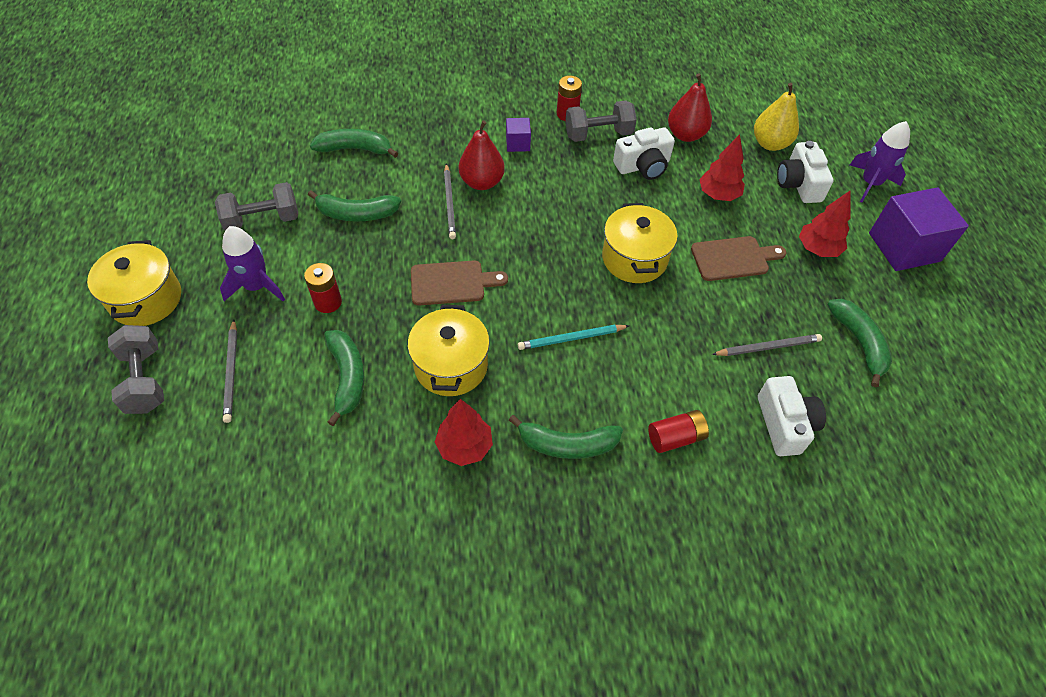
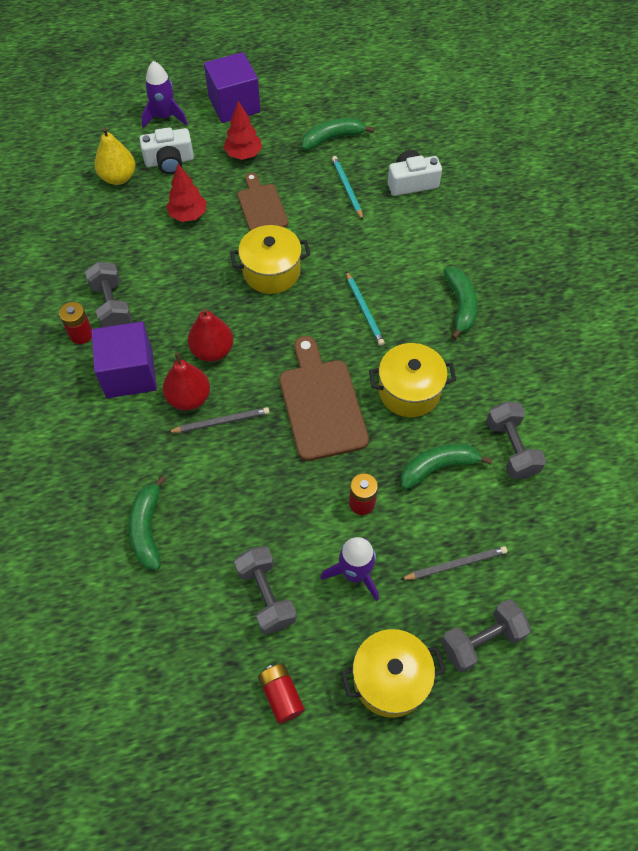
camera: 95 degrees left, 5 degrees up
(348, 458) = (511, 448): none -> grey dumbbell
(356, 214) = (246, 504): green banana -> none
(452, 283) = (321, 404): brown cutting board -> brown cutting board, size x1.56
(464, 446) = (480, 370): red tree -> none
(518, 143) = (129, 373): purple cube -> purple cube, size x2.08
(643, 166) = (155, 269): white camera -> none
(675, 437) = (438, 242): red battery -> red battery (281, 695)
(685, 135) = (109, 238): red pear -> red pear (212, 351)
(768, 347) = (347, 188): grey pencil -> turquoise pencil

